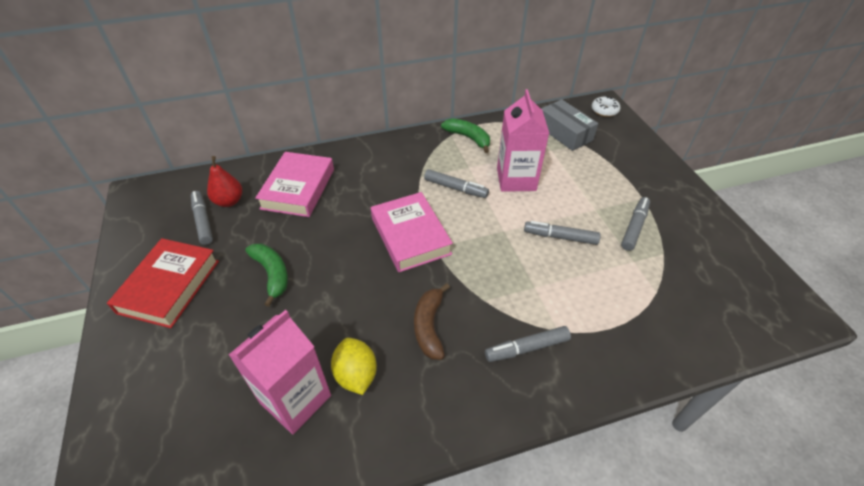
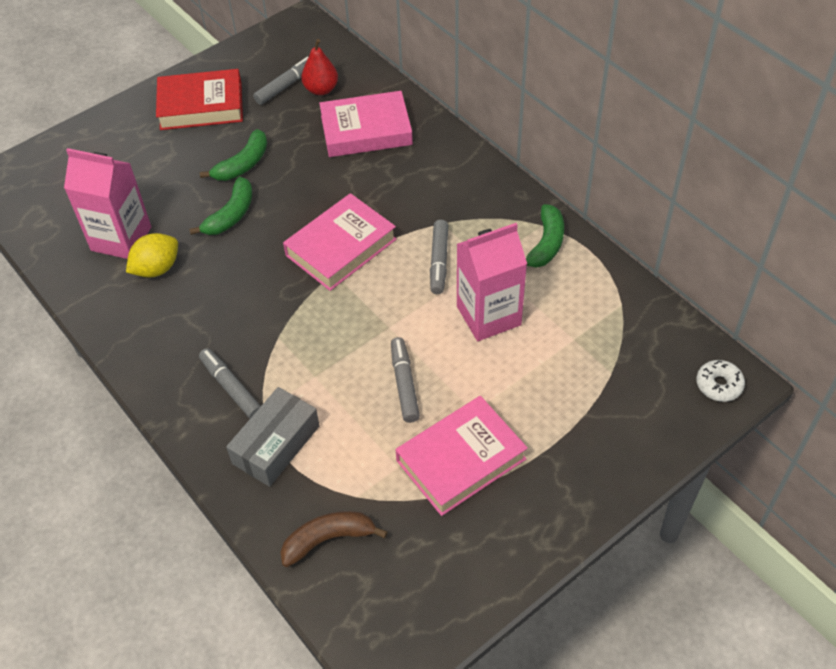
camera: 70 degrees right, 5 degrees up
(327, 298) = (231, 215): none -> green banana
(429, 326) = (228, 302): brown banana -> brown banana (328, 539)
(564, 133) = (624, 346): grey box -> grey box (276, 445)
(634, 227) = (461, 460): grey marker -> pink book

